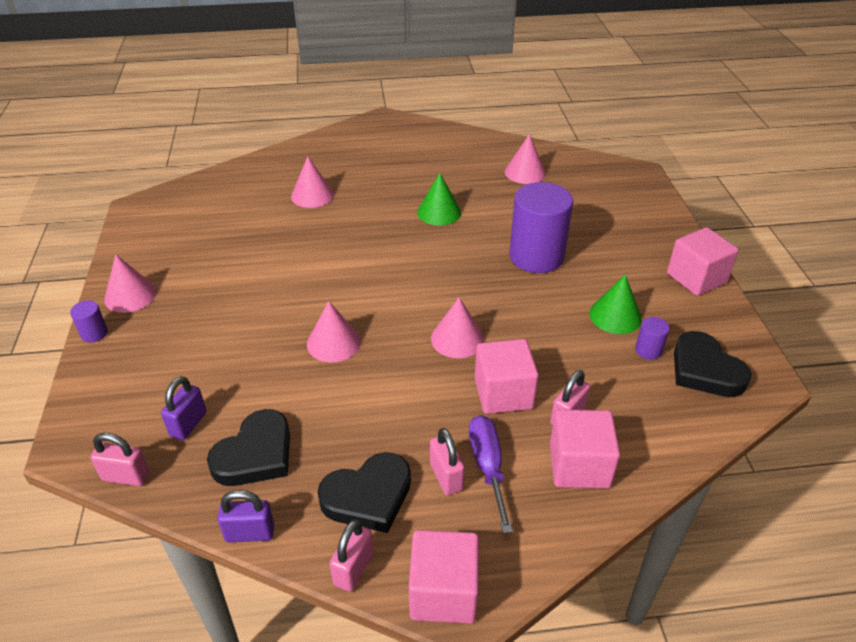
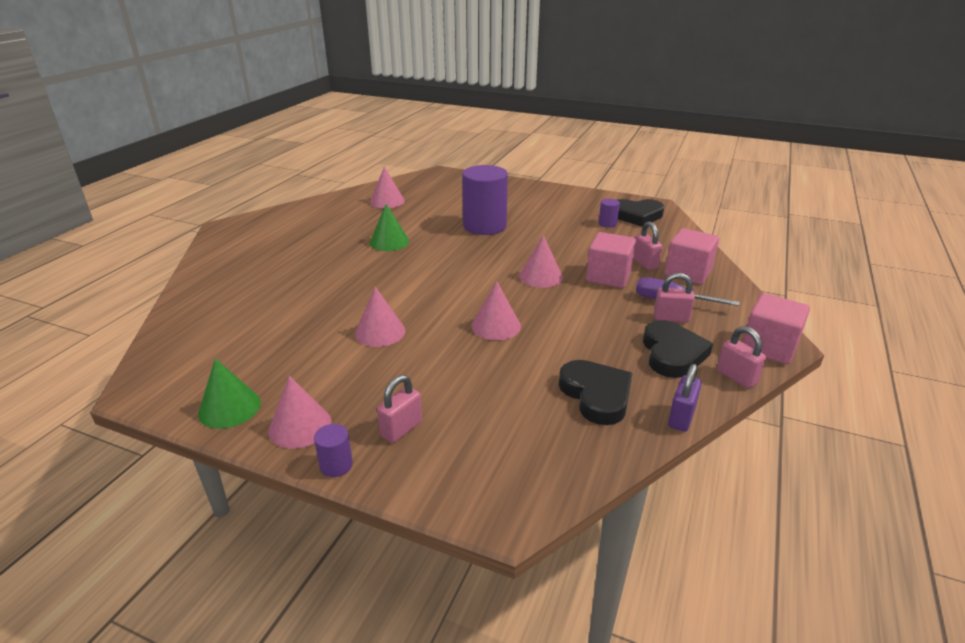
camera: 60 degrees left, 10 degrees down
(126, 476) = (574, 479): pink padlock -> pink padlock (401, 429)
(188, 424) = (532, 425): purple padlock -> none
(312, 195) = (284, 286): pink cone -> pink cone (380, 332)
(615, 316) = (568, 222): green cone -> green cone (229, 408)
(696, 278) = (558, 192): pink cube -> none

